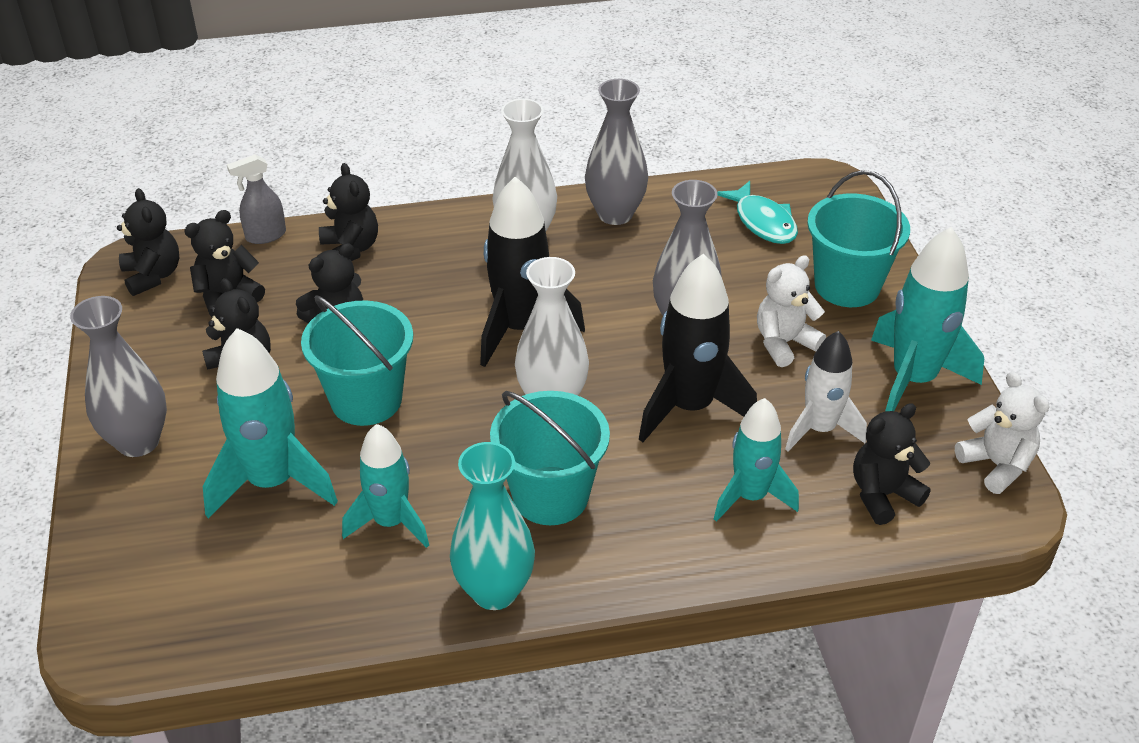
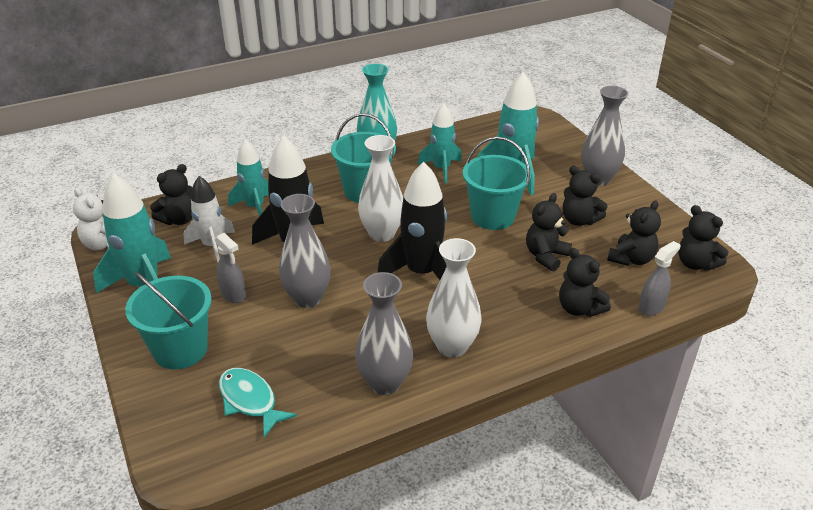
camera: 165 degrees right, 5 degrees down
(784, 343) = (233, 295): white teddy bear -> grey spray bottle

